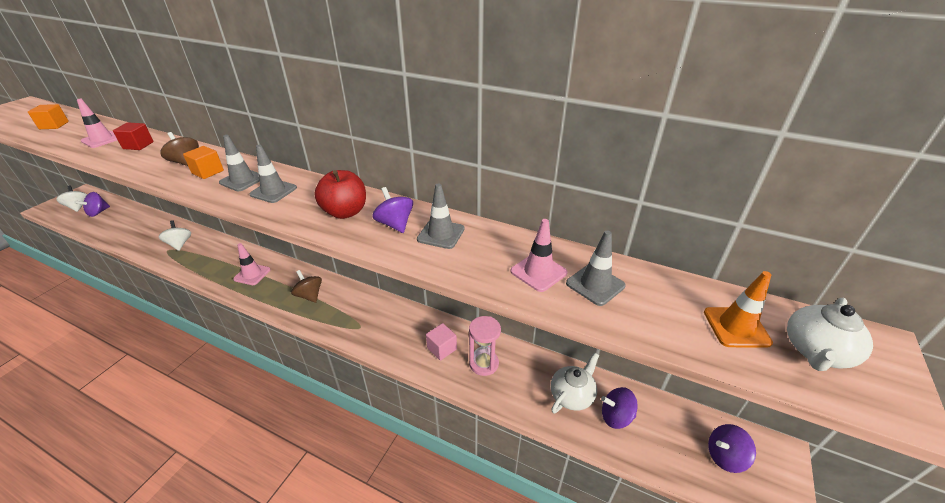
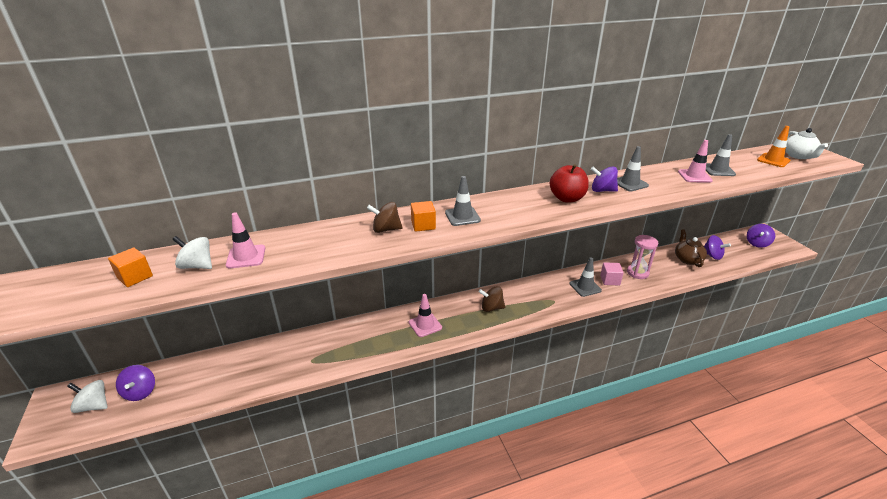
camera: 45 degrees left, 5 degrees down
(138, 145) = (302, 242): red cube -> none
(180, 244) = (312, 350): white spinning top -> white spinning top (197, 266)
(273, 191) = (500, 211): grey traffic cone -> grey traffic cone (585, 287)
(572, 395) = (687, 259): white teapot -> brown teapot
(616, 416) = (712, 255): purple spinning top -> purple spinning top turned 90 degrees counterclockwise

